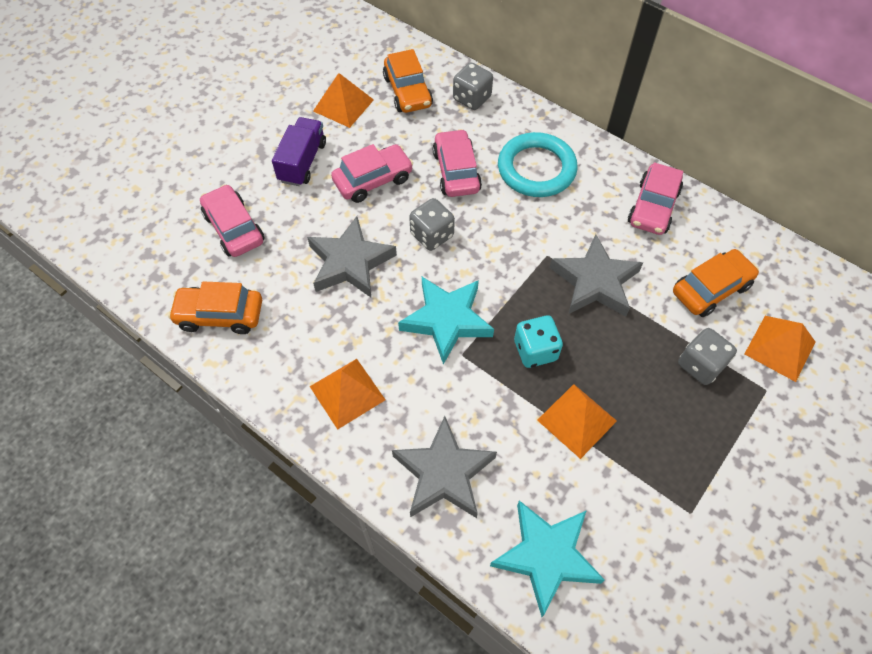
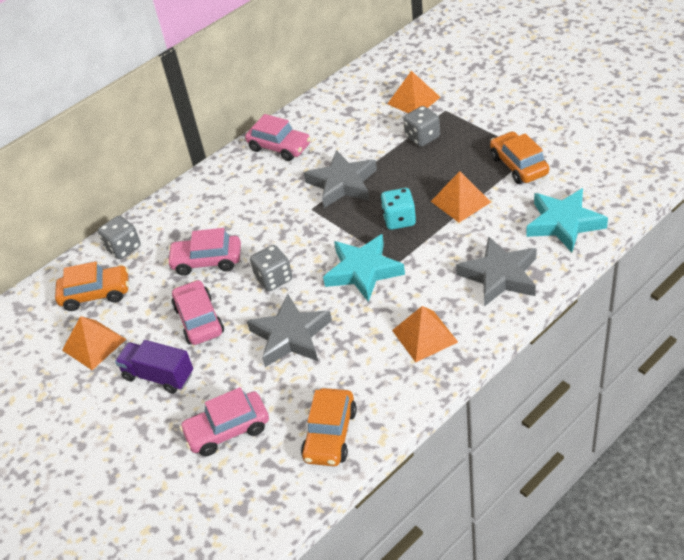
camera: 75 degrees left, 15 degrees down
(536, 169) = (220, 210): turquoise ring -> none
(711, 289) = (360, 126): orange car -> orange car (518, 165)

